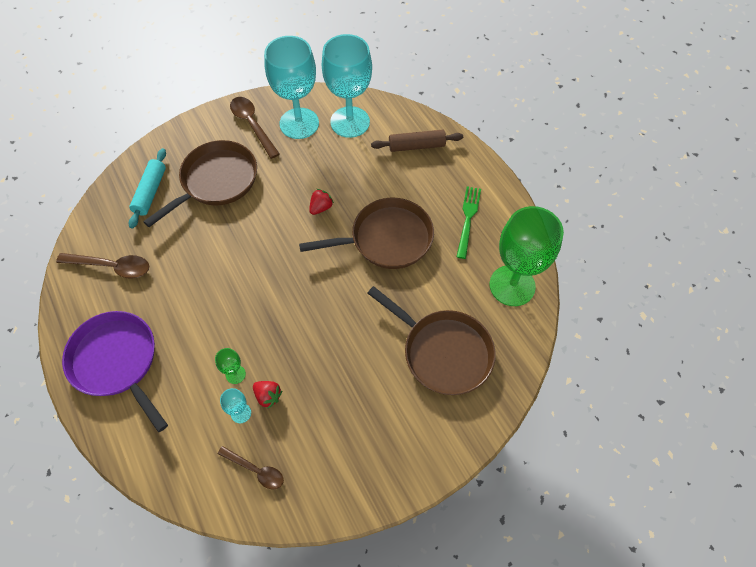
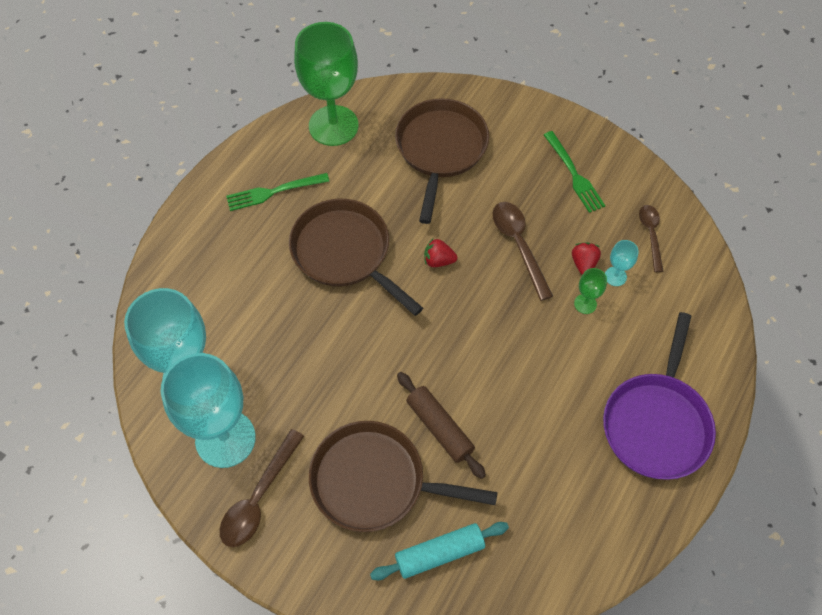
camera: 120 degrees left, 0 degrees up
(111, 267) = (565, 518): brown spoon -> brown spoon (519, 245)
(321, 207) = (343, 338): red strawberry -> red strawberry (438, 260)
(353, 446) = (574, 175): none -> green fork
(416, 146) = (194, 285): brown rolling pin -> brown rolling pin (439, 428)

